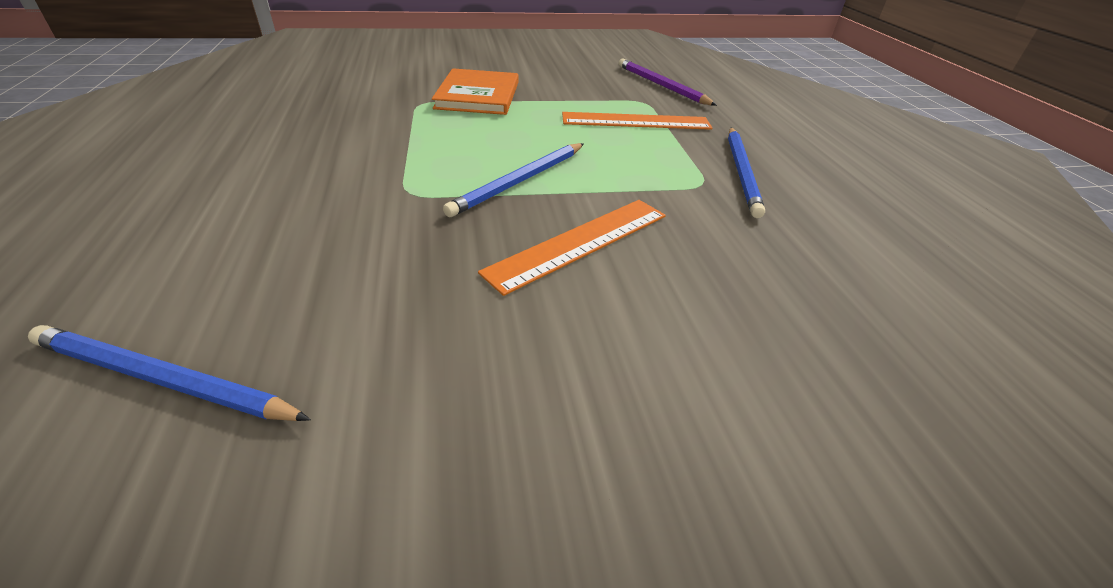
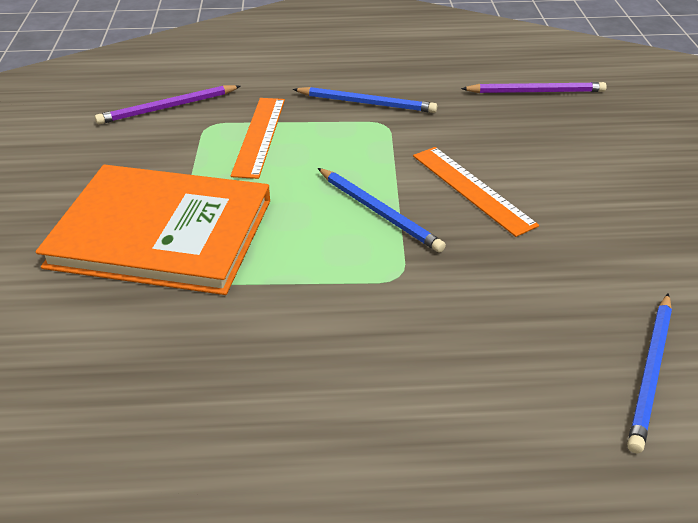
camera: 80 degrees left, 0 degrees up
(478, 95) = (162, 233): orange book -> orange book, size x1.71
(905, 320) = (535, 92): none -> purple pencil

